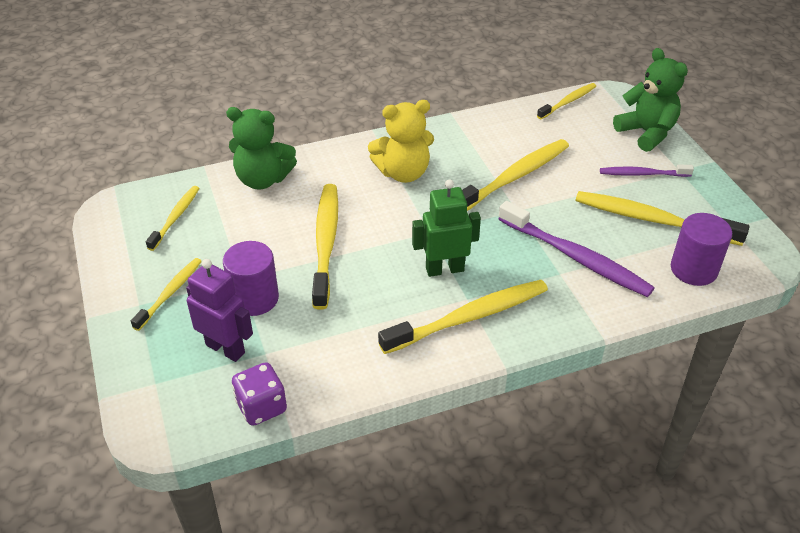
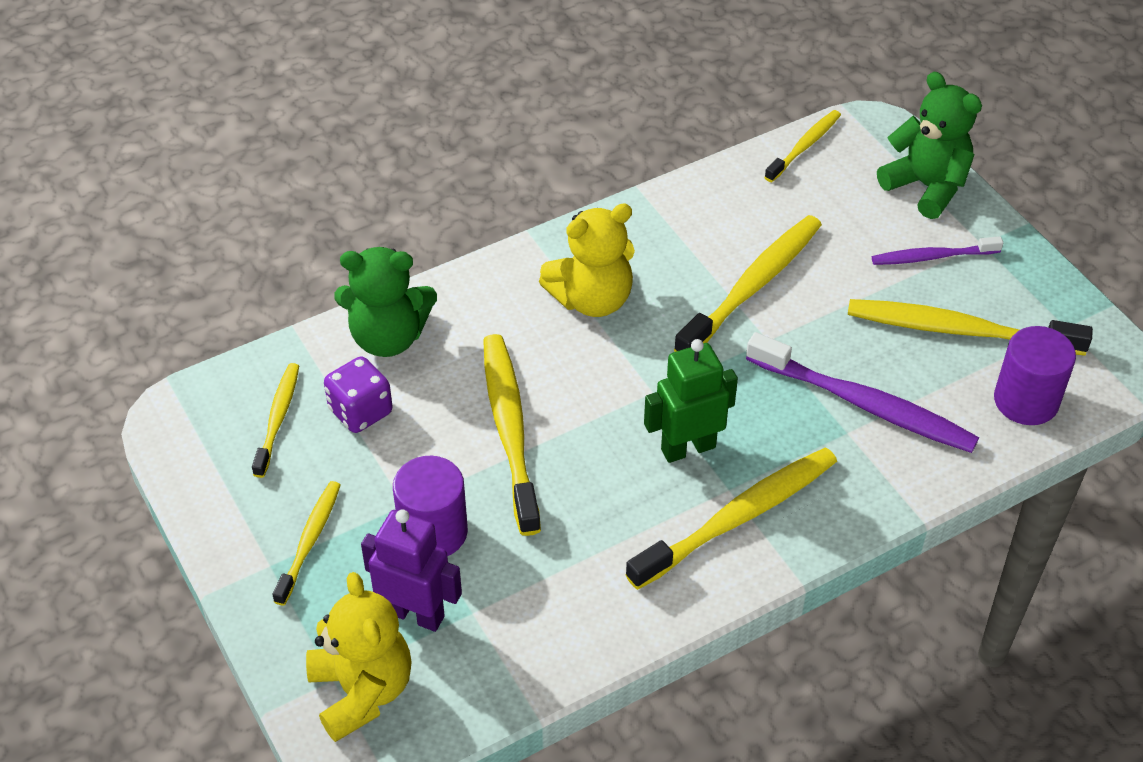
camera: 10 degrees left, 5 degrees up
(172, 393) = (362, 691): none -> yellow teddy bear
(261, 407) = (490, 691): purple dice -> purple dice (360, 411)

